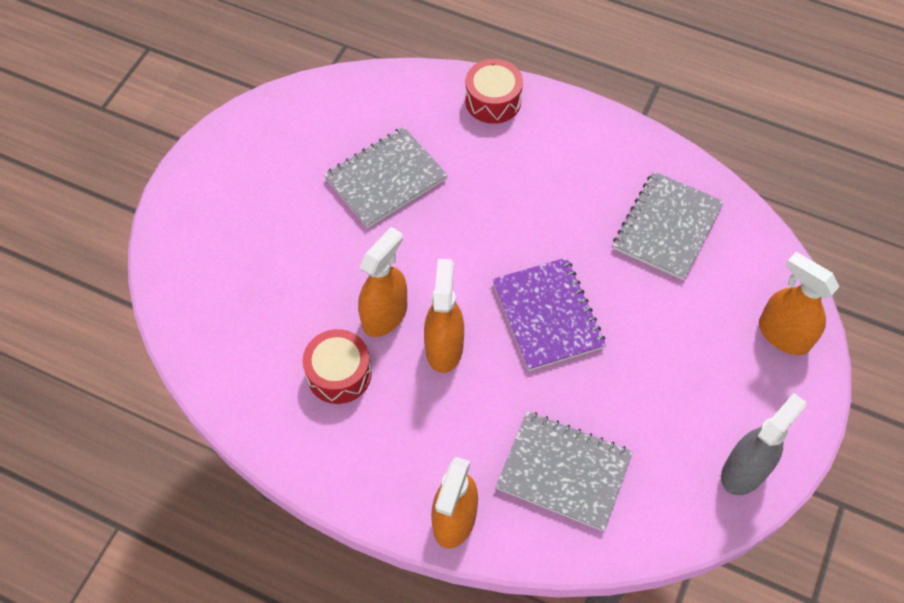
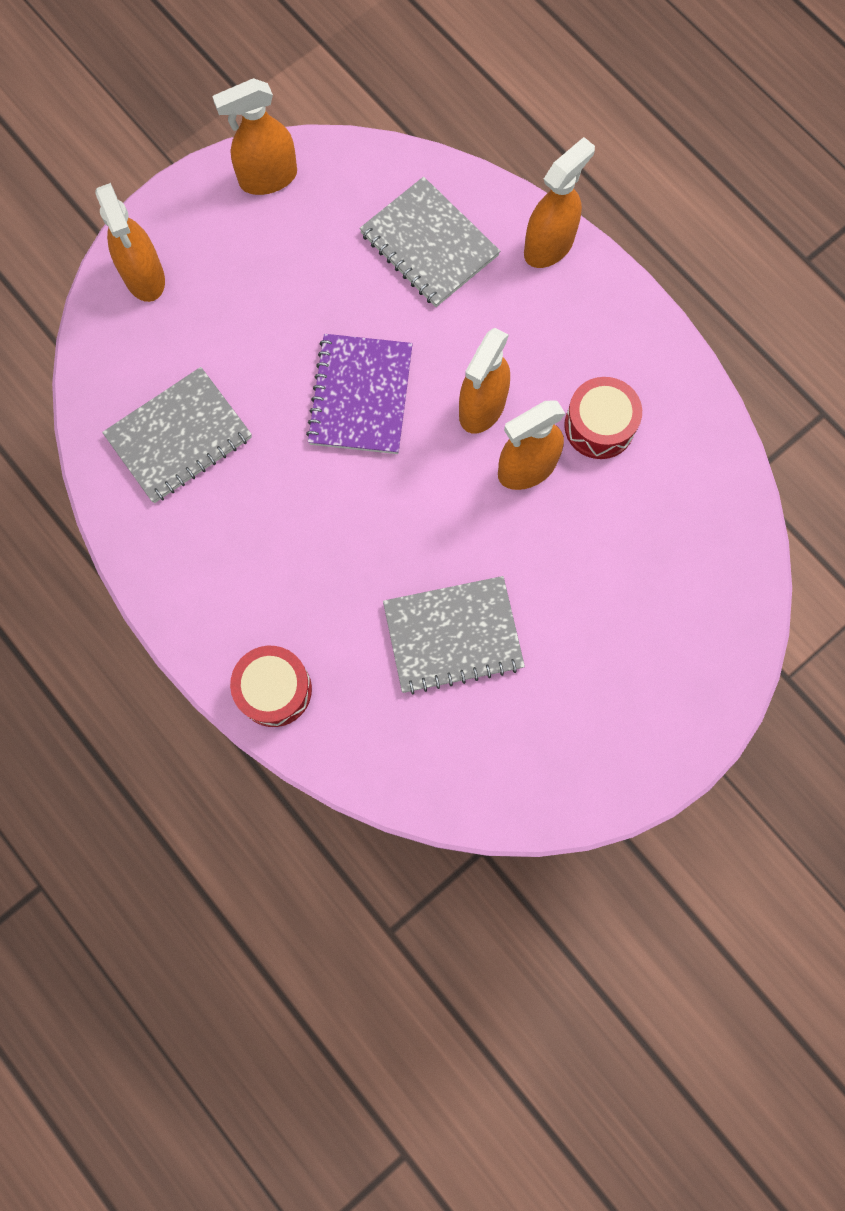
camera: 155 degrees left, 15 degrees up
(744, 470) = (268, 178): grey spray bottle -> orange spray bottle

